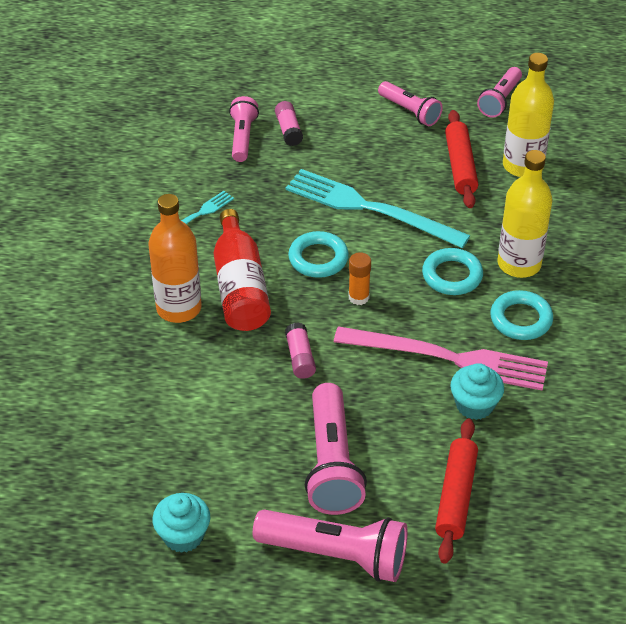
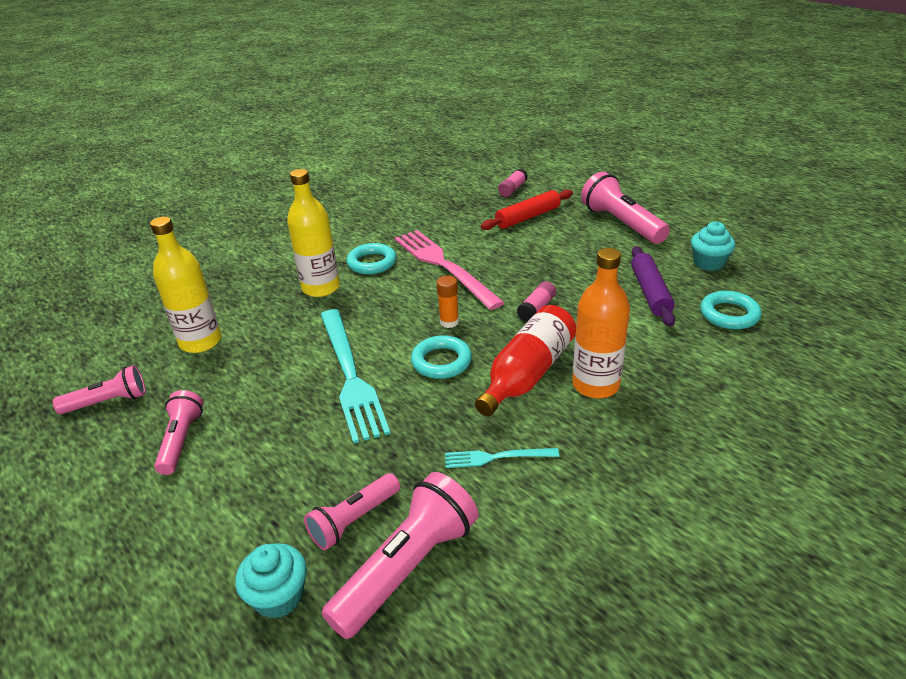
camera: 135 degrees left, 10 degrees down
(212, 445) = (650, 292): none -> purple rolling pin
(288, 130) = (302, 497): pink glue stick -> pink glue stick (512, 189)
(331, 463) = (580, 254): pink flashlight -> pink flashlight (407, 568)
(452, 275) = (370, 303): turquoise ring -> turquoise ring (729, 314)
(460, 166) = (236, 367): red rolling pin -> none
(474, 405) = (463, 242): turquoise cupcake -> turquoise cupcake (278, 596)

